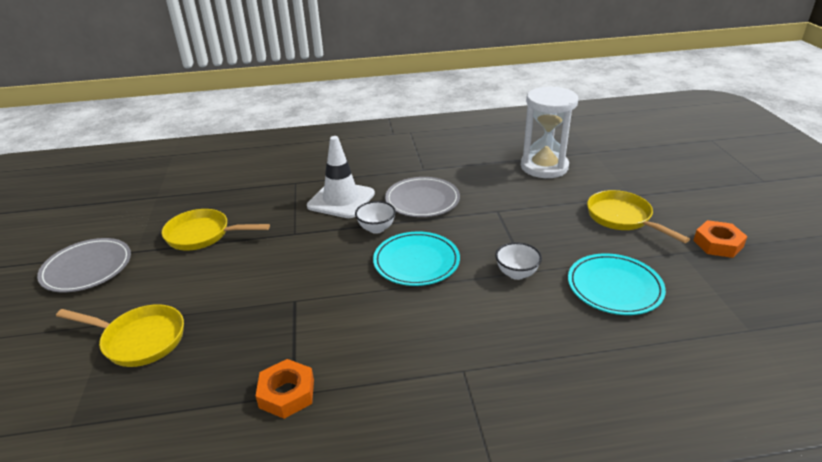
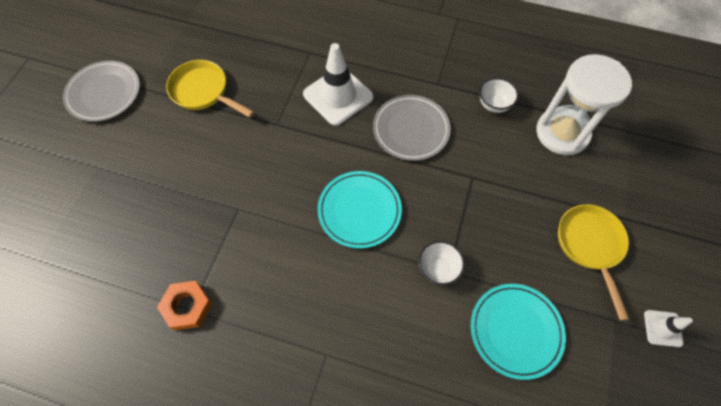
camera: 25 degrees right, 30 degrees up
(139, 340) = (111, 195): yellow pan -> none
(376, 228) = (348, 150): white bowl -> white bowl (493, 105)
(718, 244) = (662, 328): orange nut -> white traffic cone

